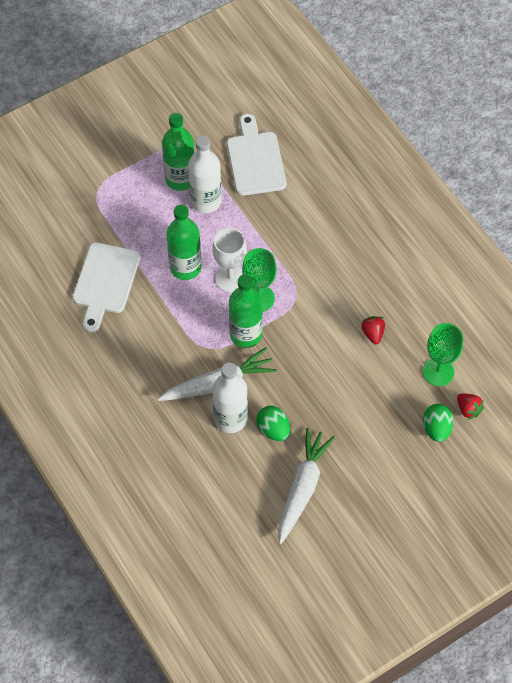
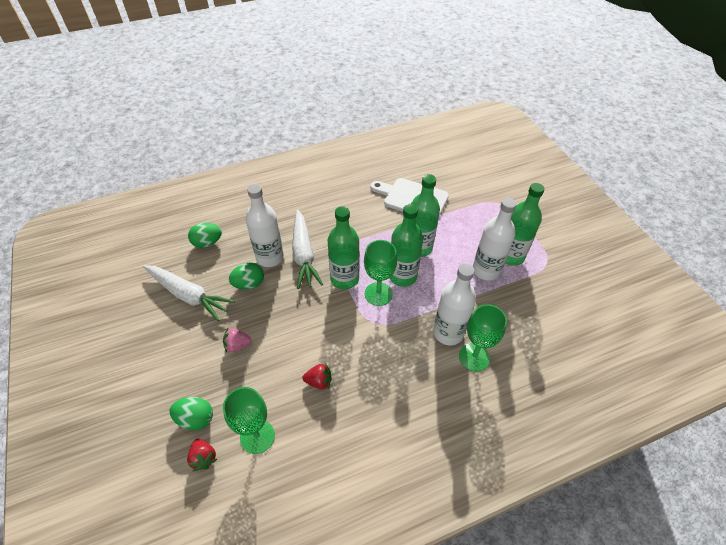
camera: 100 degrees right, 10 degrees down
(222, 495) = (207, 243): none -> green egg
(230, 278) = (402, 276): white goblet -> green bottle
(255, 160) = (533, 315): white cutting board -> none
(293, 231) = (448, 333): none -> white bottle
(315, 208) = (474, 357): none -> green goblet
(352, 417) = (237, 345): none -> pink strawberry
(468, 409) = (203, 458): red strawberry -> red strawberry turned 90 degrees counterclockwise

